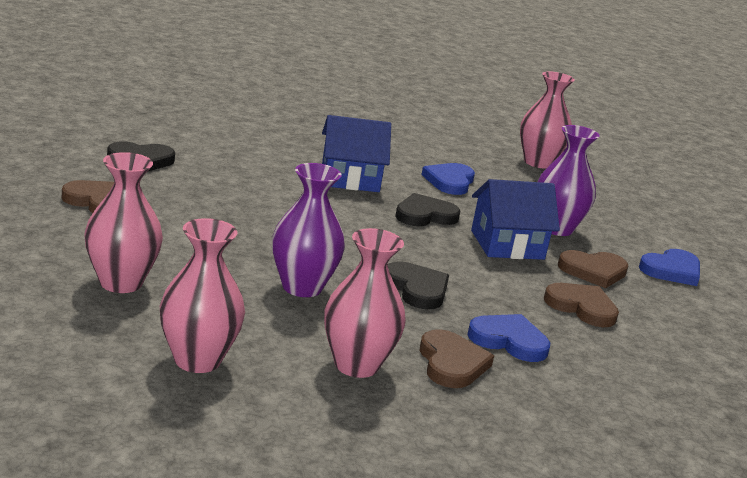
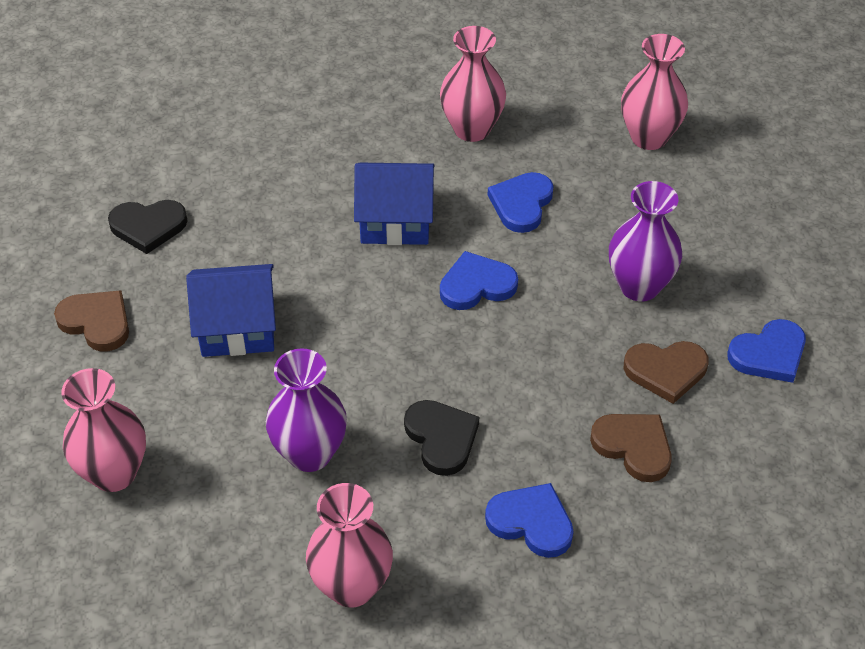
camera: 10 degrees right, 25 degrees up
(197, 360) = (185, 598): pink vase -> pink vase (472, 129)
(425, 215) = (476, 285): black heart -> blue heart
(451, 363) = (457, 571): brown heart -> none
(507, 245) = (568, 332): blue house -> blue house (237, 327)

